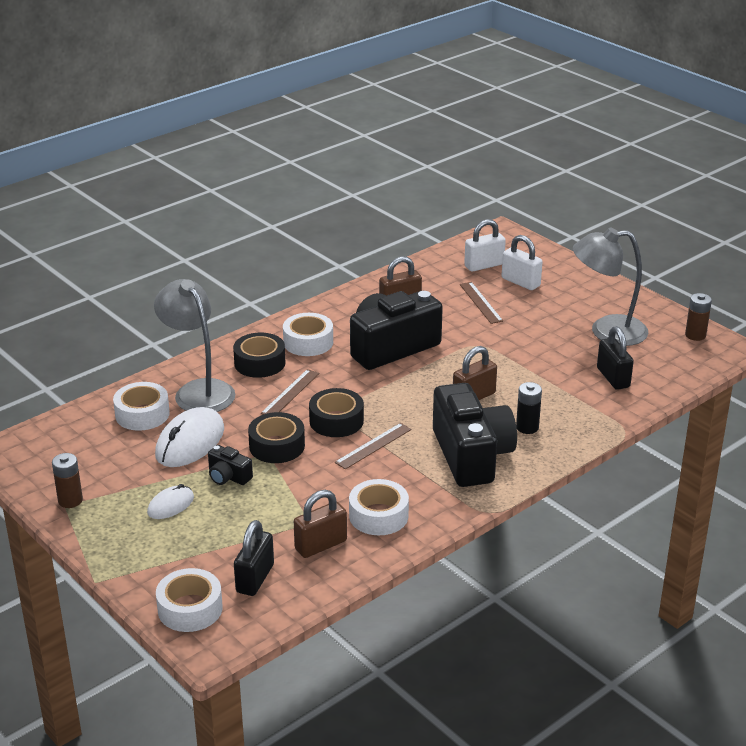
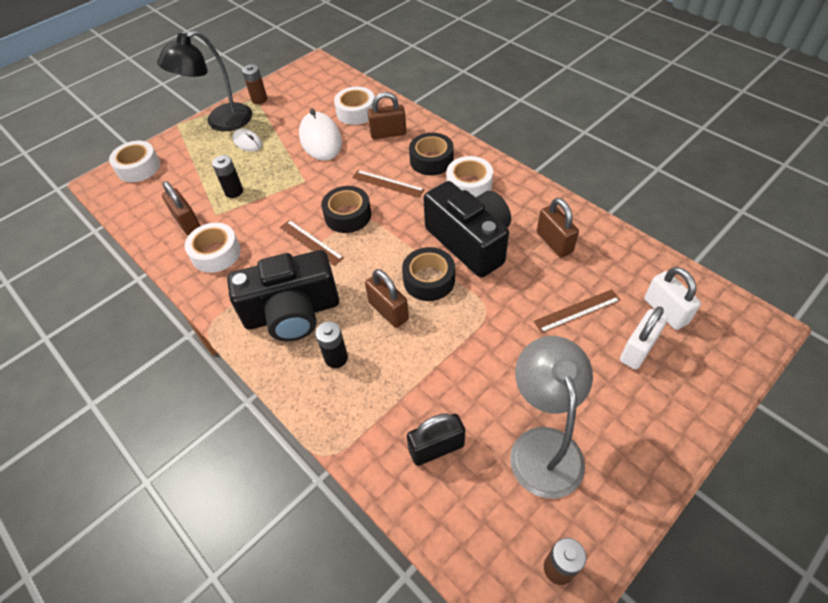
camera: 90 degrees right, 20 degrees up
(111, 535) = (221, 122): none -> black lamp
(190, 442) = (320, 140): white mouse -> white mouse turned 45 degrees clockwise
(198, 391) = (388, 133): grey lamp -> brown padlock
(228, 477) = (277, 164): black camera -> none
(255, 578) = (160, 193): black padlock -> none
(271, 510) = (234, 191): none -> black battery
(277, 446) = (314, 185): black tape -> black tape (429, 280)

